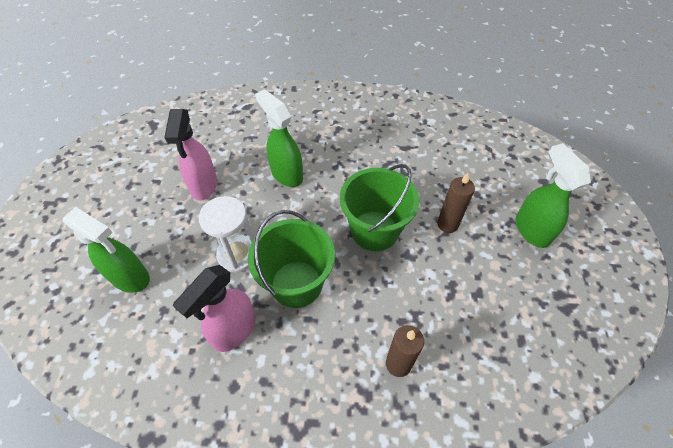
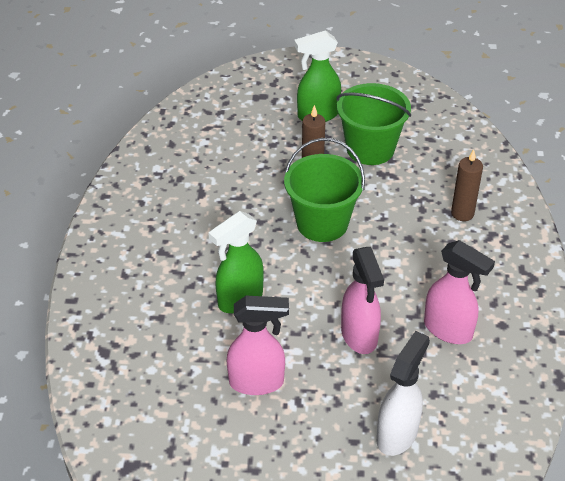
camera: 90 degrees left, 10 degrees down
(130, 277) = (397, 434): green spray bottle -> white spray bottle
(238, 254) = (359, 336): white hourglass -> pink spray bottle
(296, 284) = (391, 284): green bucket -> green bucket (370, 149)

